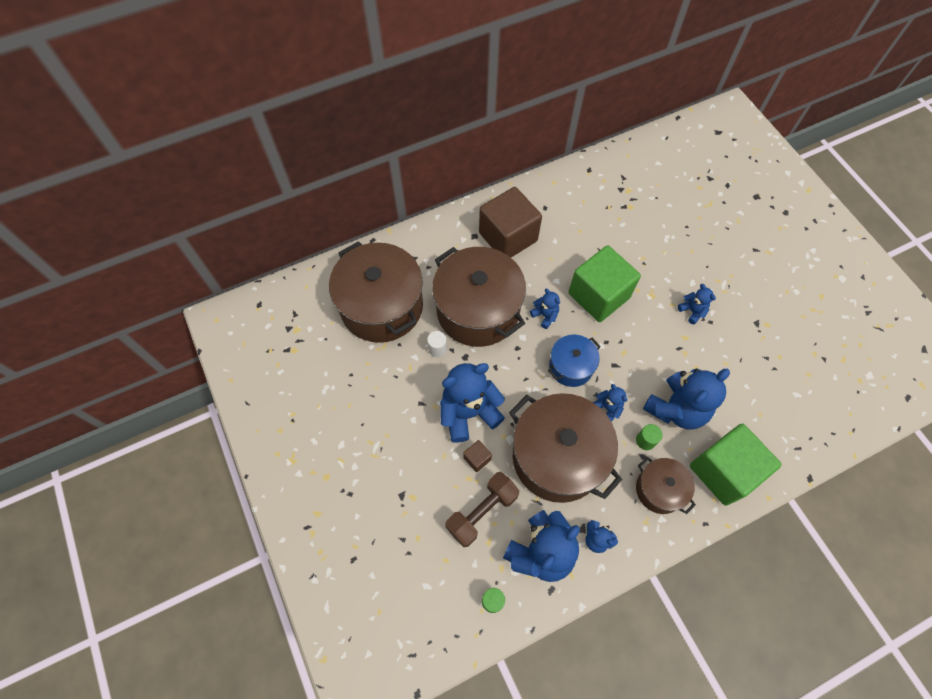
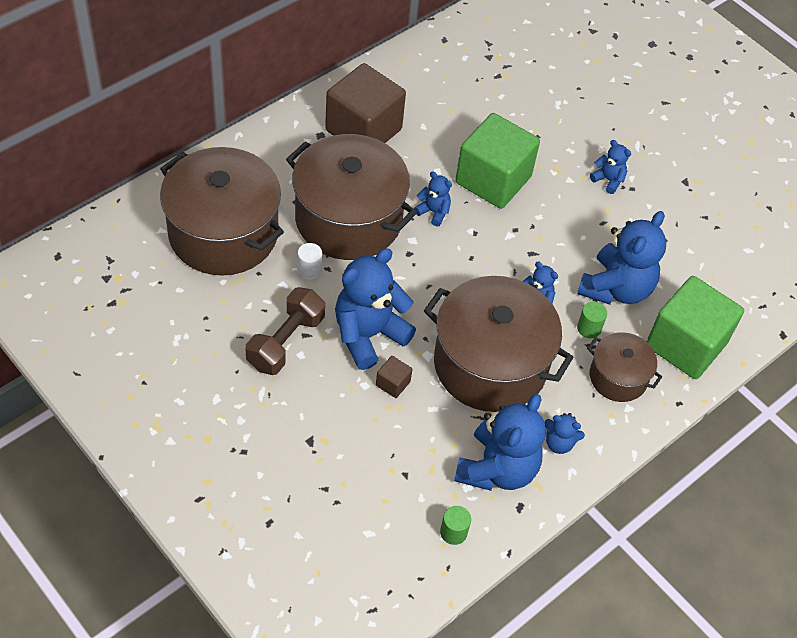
camera: 20 degrees left, 10 degrees down
(482, 512) = (415, 440): brown dumbbell -> brown dumbbell (286, 342)
(571, 366) = (480, 263): blue pot -> none

